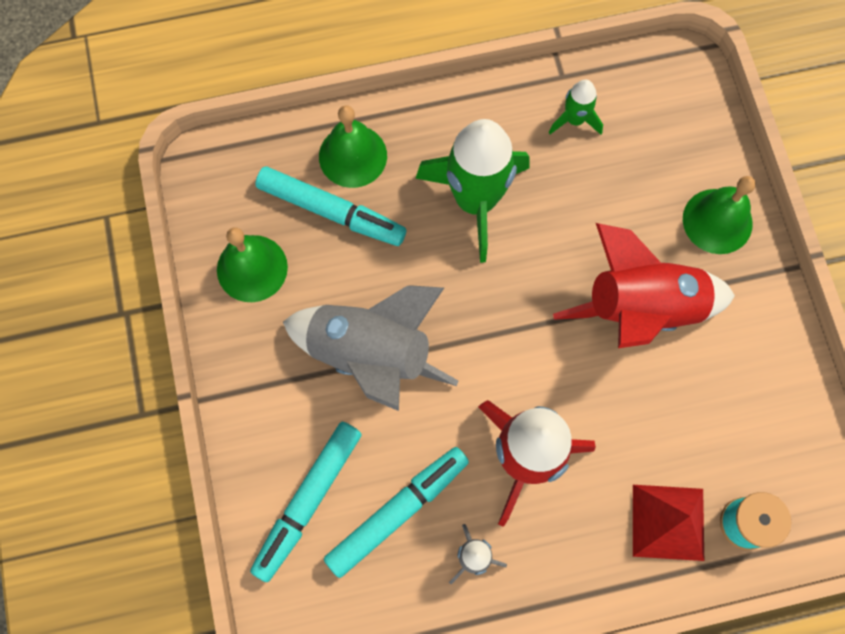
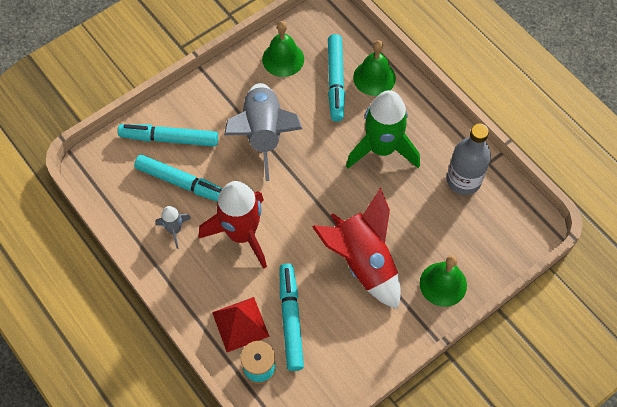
camera: 65 degrees right, 10 degrees down
(574, 120) = (463, 180): green rocket -> grey bottle
(688, 446) = (291, 319): none -> turquoise marker

